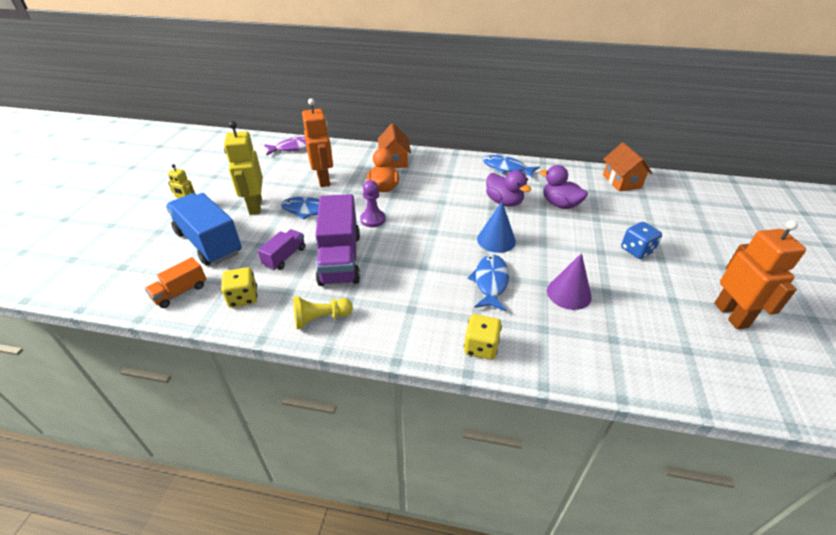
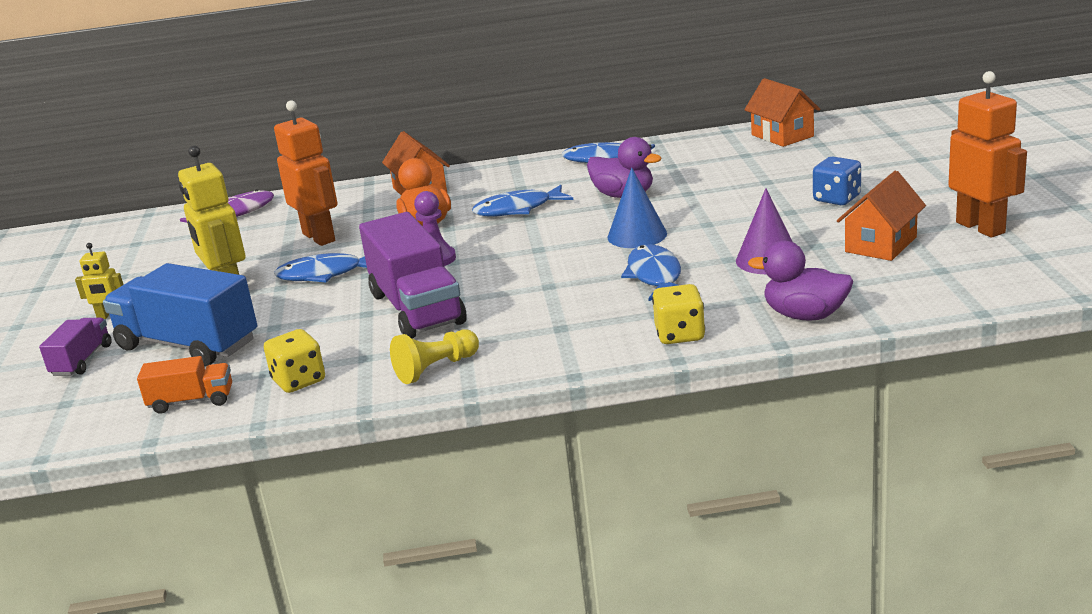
camera: 15 degrees left, 15 degrees down
(180, 292) = (191, 401): orange truck -> orange truck turned 120 degrees counterclockwise
(285, 257) = (328, 328): purple truck -> purple truck (82, 360)
(438, 193) = (517, 209): none -> blue fish
(560, 204) = (707, 179): purple duck -> purple duck (805, 315)
(652, 307) = (881, 244): none -> orange house

